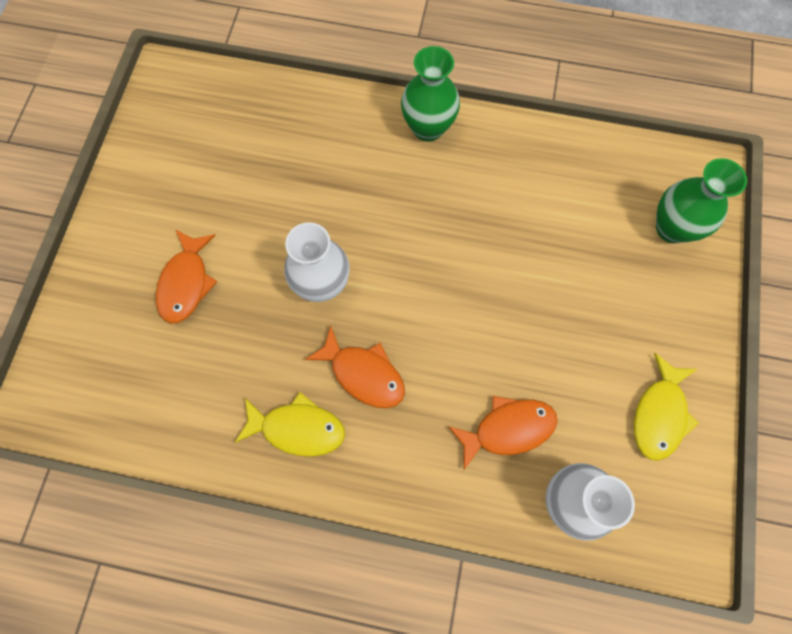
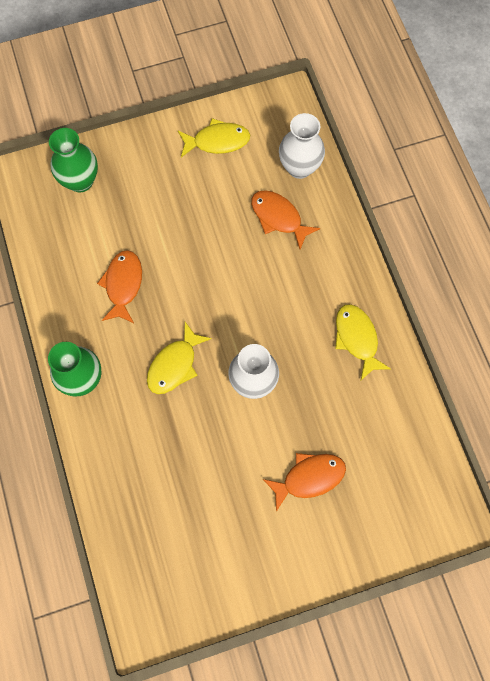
camera: 120 degrees left, 0 degrees up
(363, 373) = (297, 319): orange fish -> orange fish (123, 285)
(390, 217) = (175, 365): none -> yellow fish

